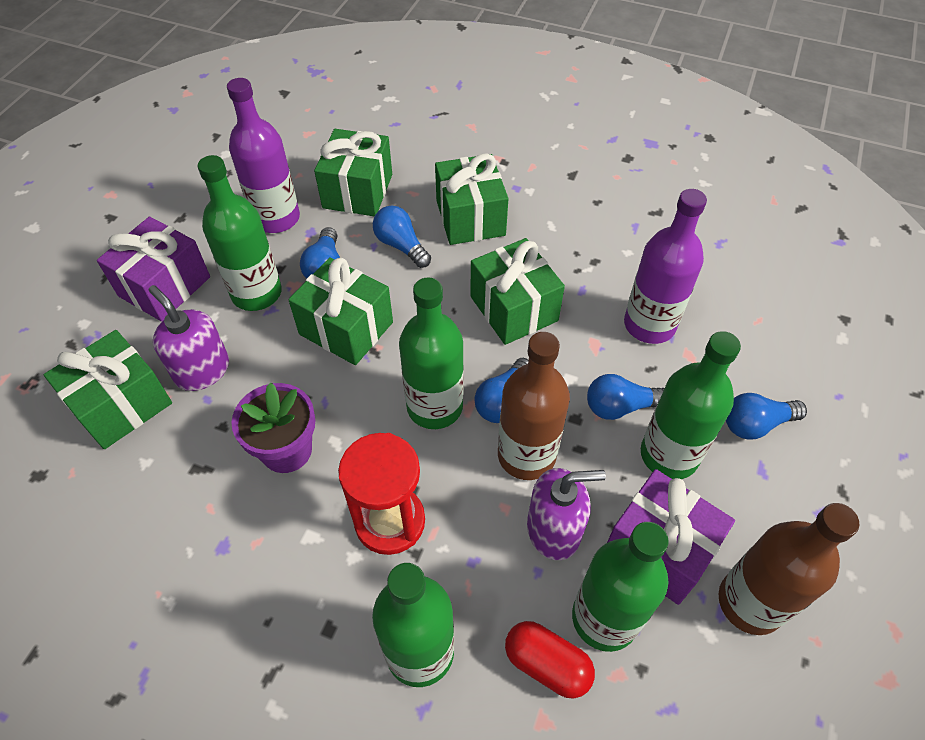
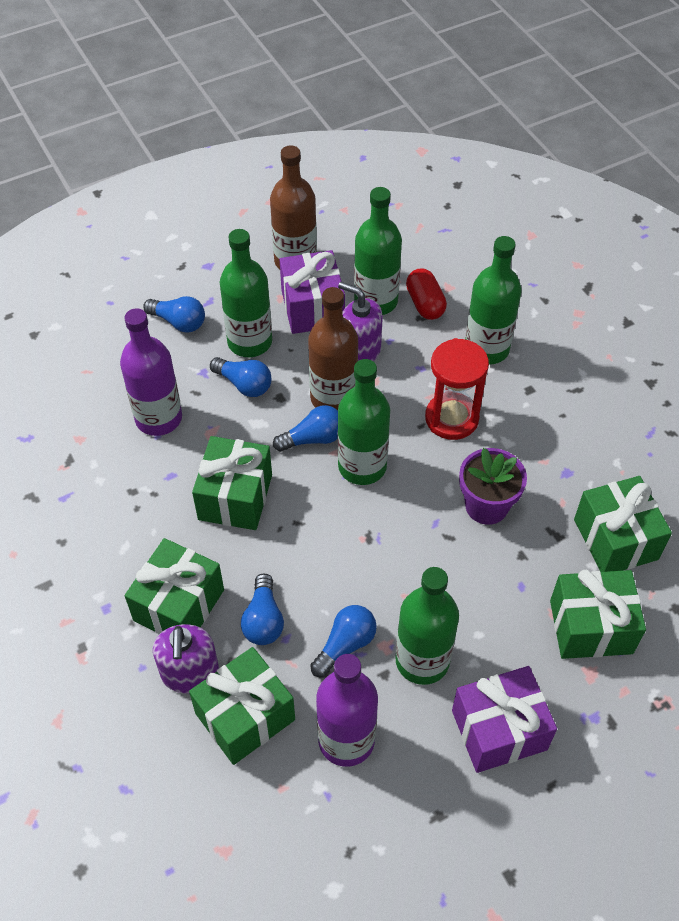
camera: 140 degrees left, 0 degrees up
(202, 370) = (511, 614): purple soap dispenser -> purple soap dispenser (190, 673)
(346, 328) = (374, 572): green gift -> green gift (615, 539)

